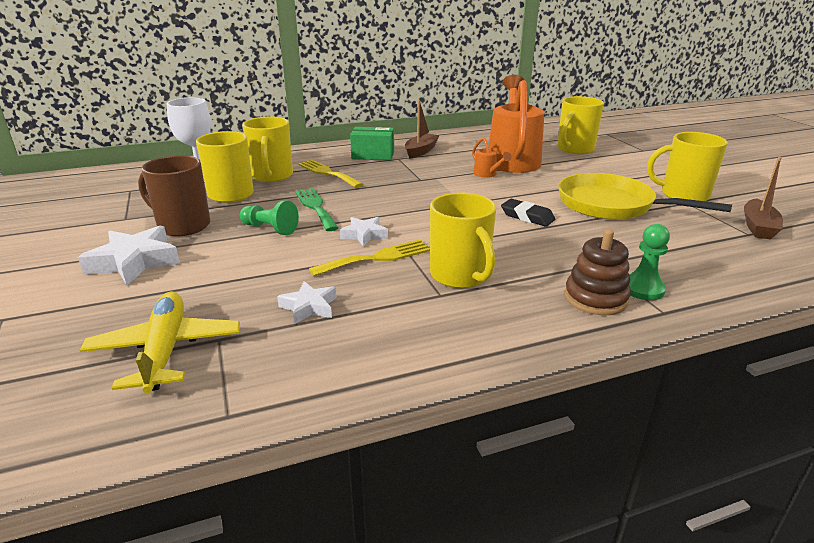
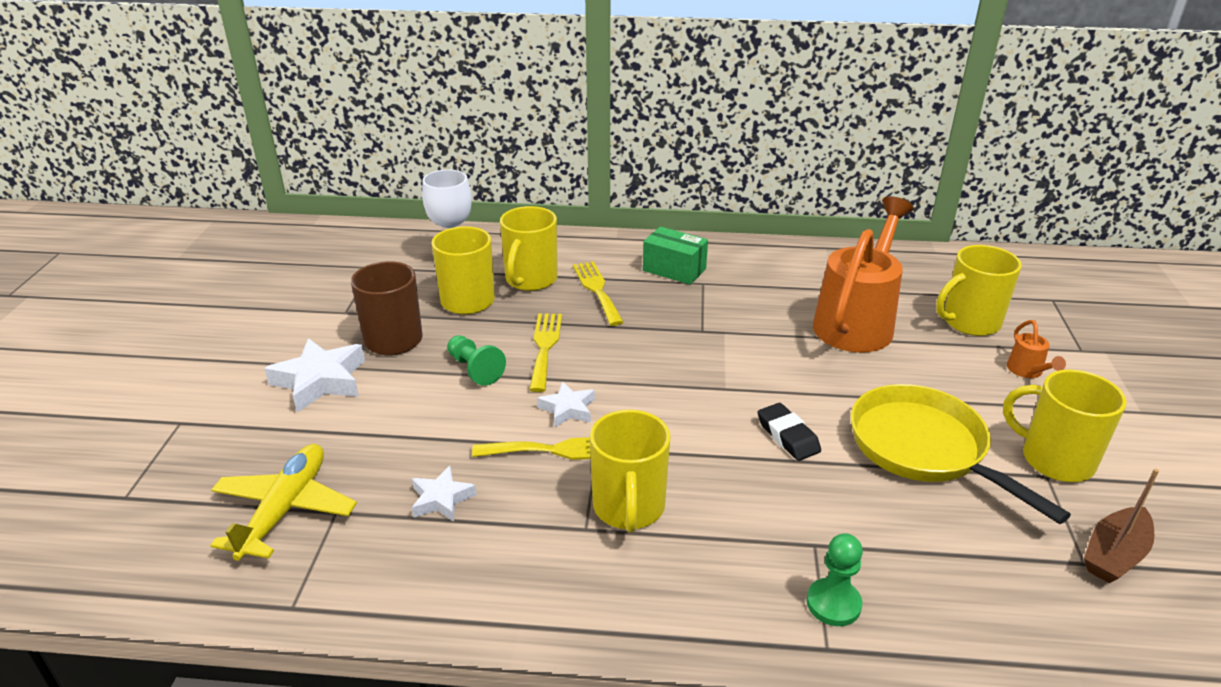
camera: 25 degrees right, 5 degrees up
(315, 207) = (545, 347): green fork -> yellow fork
(421, 151) = (742, 275): brown boat -> none
(487, 174) = (797, 343): orange watering can -> orange watering can (1027, 371)
(595, 298) = (760, 597): brown stacking toy -> none

